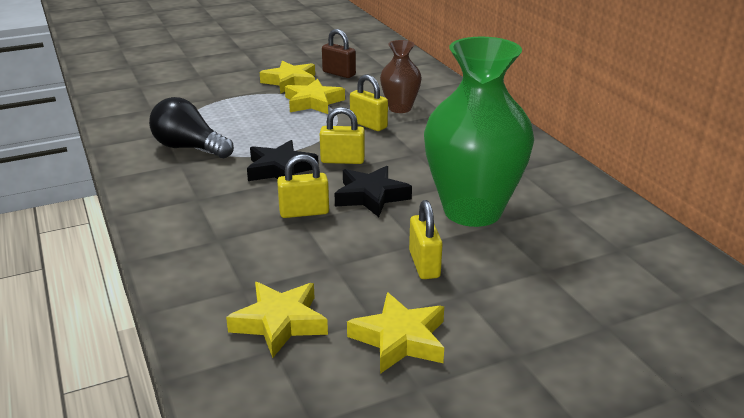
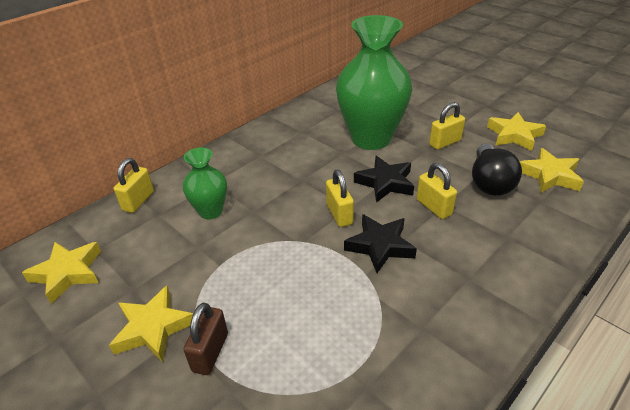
camera: 110 degrees left, 10 degrees up
(189, 148) = (385, 338): black light bulb -> black light bulb (489, 182)
(313, 102) = (216, 280): yellow star -> yellow star (68, 273)
(339, 73) = (114, 289): brown padlock -> brown padlock (210, 352)
(368, 124) = (258, 220): yellow padlock -> yellow padlock (138, 201)
(400, 108) = (210, 211): brown vase -> green vase

